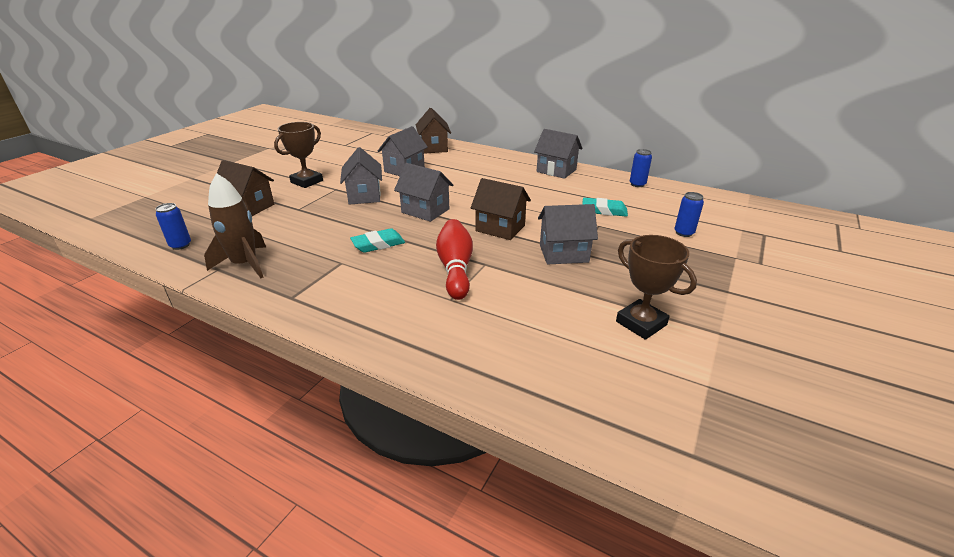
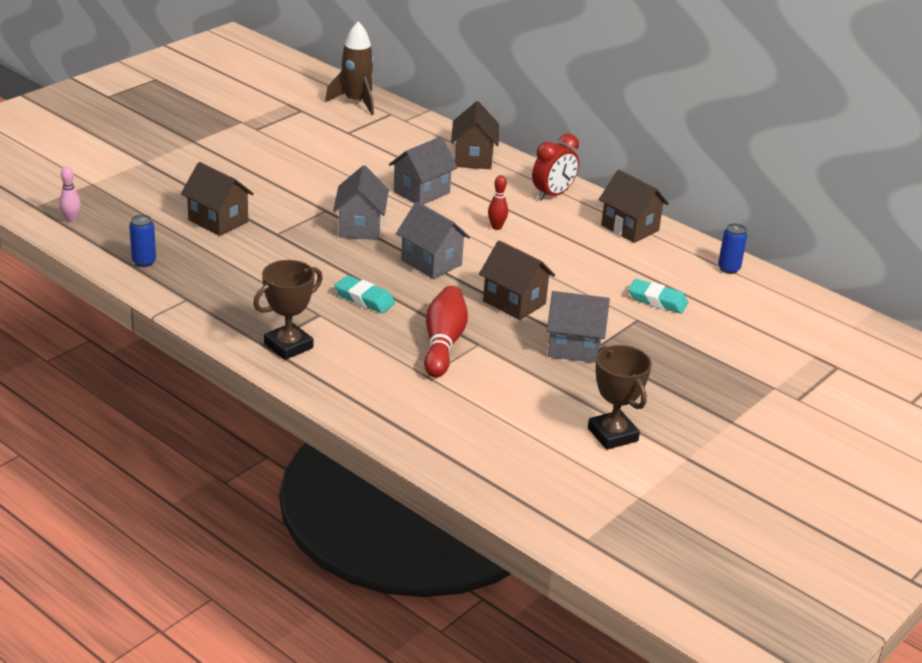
camera: 10 degrees right, 0 degrees up
(120, 223) = (71, 220): none -> pink bowling pin
(245, 264) = (215, 298): brown rocket -> brown rocket (356, 102)
(307, 181) = (290, 192): brown trophy -> brown trophy (288, 346)
(378, 244) = (364, 299): turquoise eraser -> turquoise eraser turned 45 degrees clockwise
(465, 182) = (496, 227): none -> red bowling pin
(495, 160) = (553, 195): none -> red clock
(556, 171) = (630, 228): grey house -> brown house
(684, 233) = (737, 347): blue can -> none

